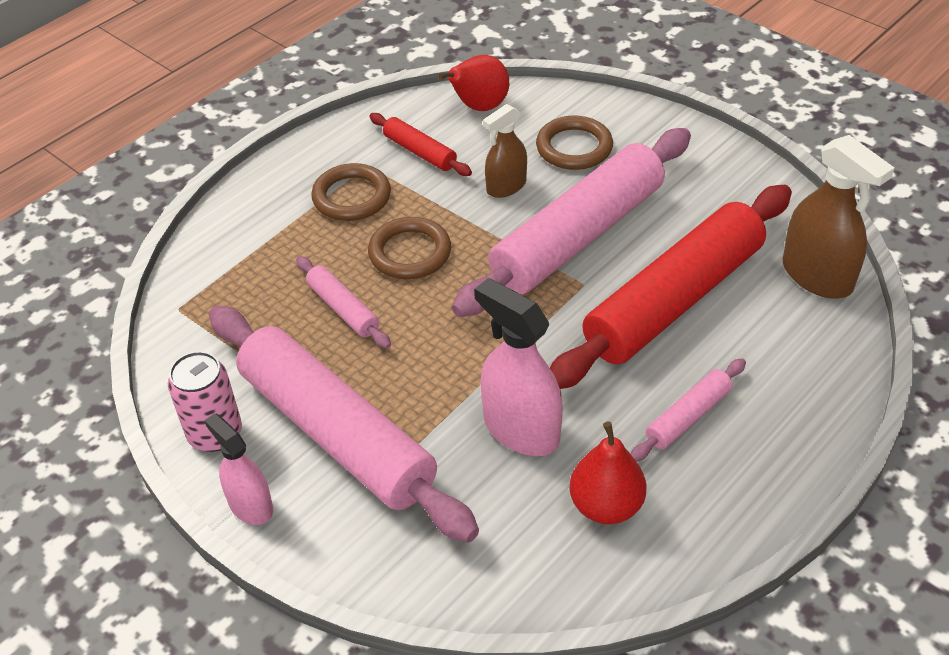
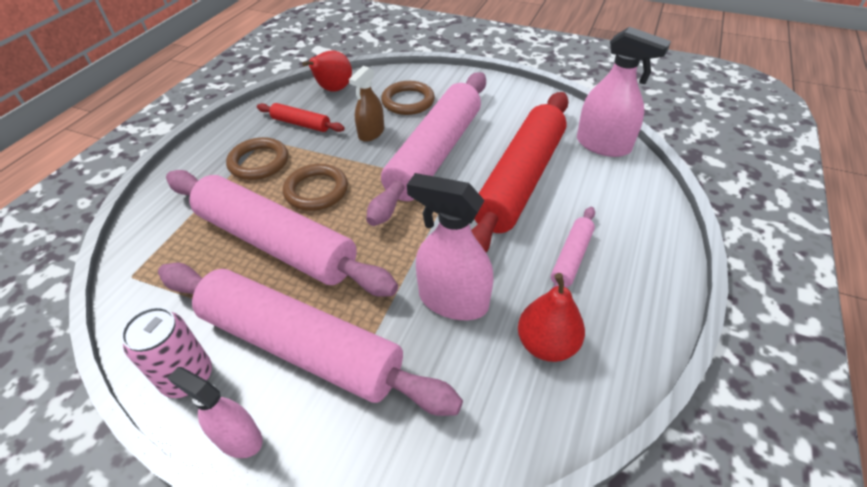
camera: 20 degrees left, 0 degrees up
(343, 309) = (276, 243): pink rolling pin -> pink rolling pin, size x2.29
(817, 276) = (603, 145): brown spray bottle -> pink spray bottle

